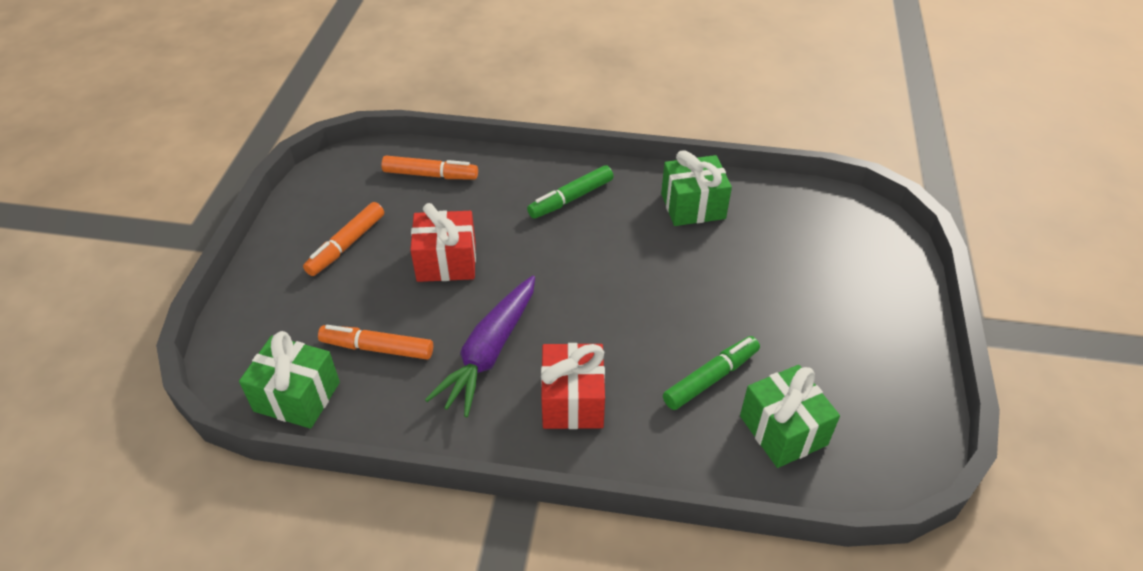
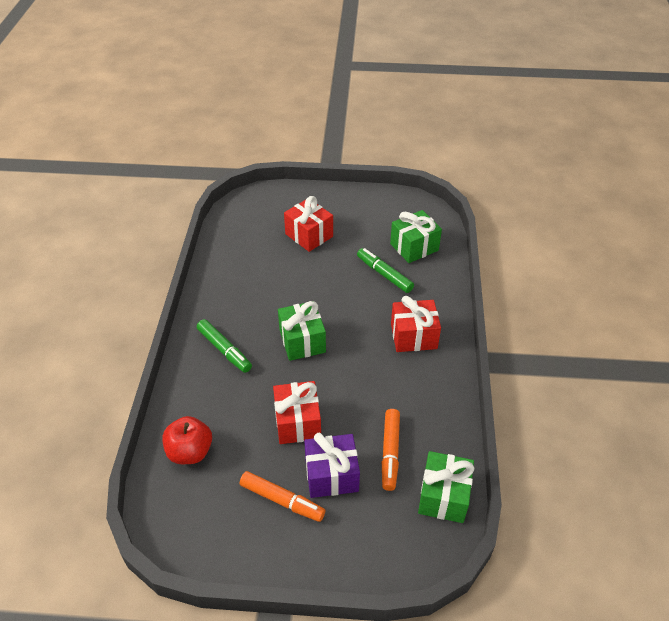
camera: 95 degrees left, 0 degrees up
(363, 288) = (331, 475): none -> purple gift
(430, 175) = (190, 451): orange marker -> red apple
(489, 352) = (383, 383): purple carrot -> none
(693, 206) = (234, 281): green gift -> green gift (302, 341)
(798, 288) = (309, 235): none -> red gift

